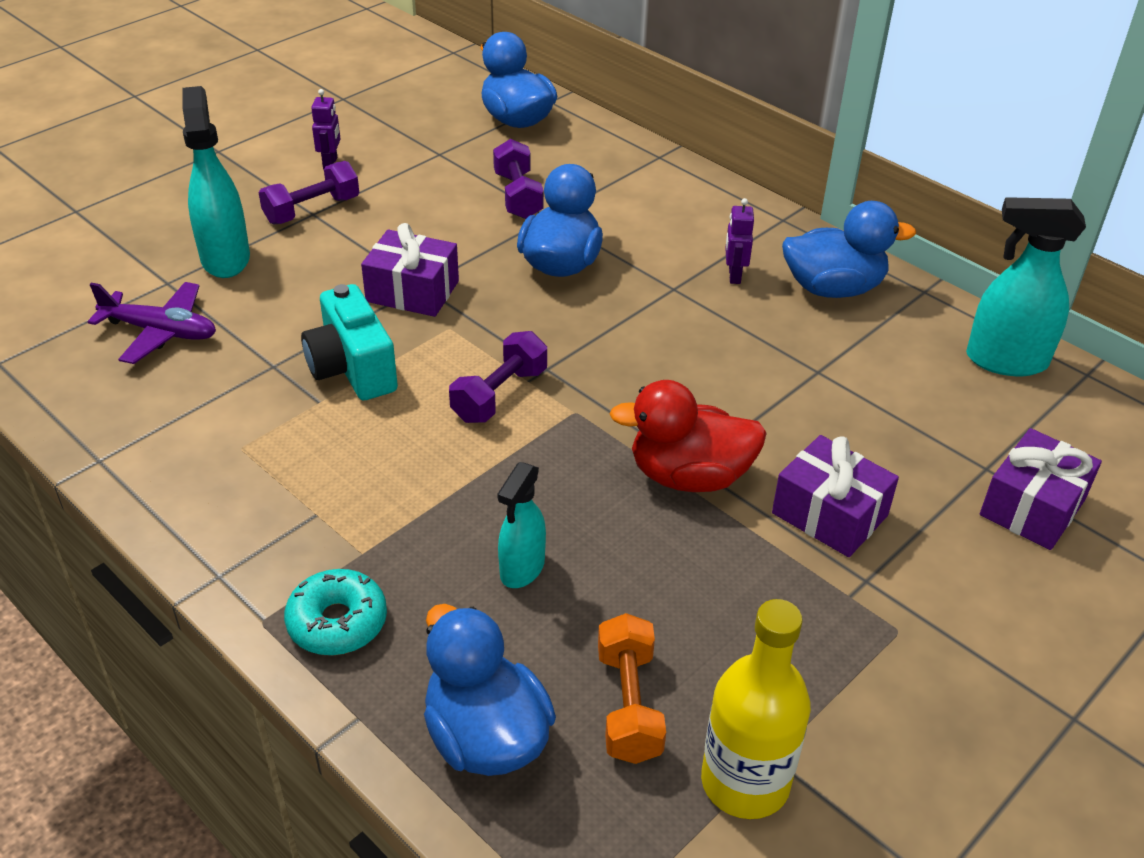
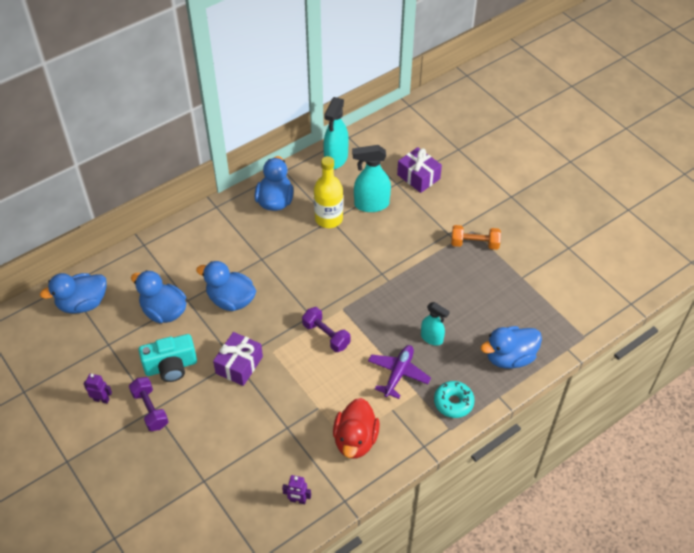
camera: 80 degrees left, 10 degrees up
(161, 332) = (248, 480): purple plane -> purple plane (398, 373)
(225, 258) = (187, 452): turquoise spray bottle -> turquoise spray bottle (371, 204)
(352, 369) = (296, 393): turquoise camera -> turquoise camera (171, 367)
(518, 196) = (164, 311): purple dumbbell -> blue duck
(628, 705) = (498, 313): orange dumbbell -> orange dumbbell (474, 244)
(689, 476) = (388, 276): red duck -> red duck (355, 440)
(734, 276) = (257, 234): purple robot -> purple robot (298, 500)
(745, 782) = (531, 287): yellow bottle -> yellow bottle (328, 218)
(829, 514) = (414, 236): purple gift -> none

